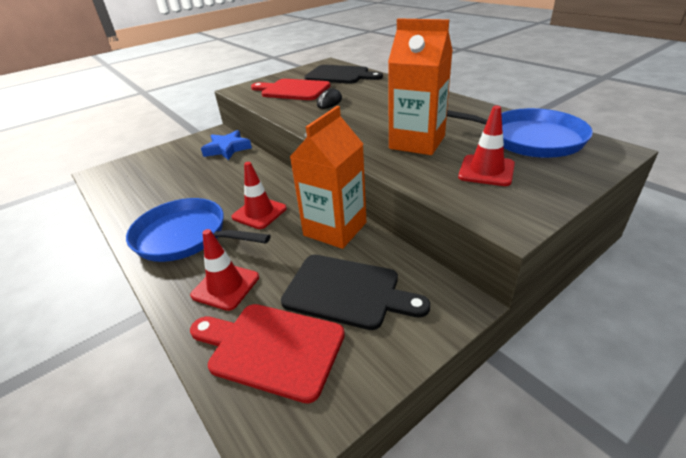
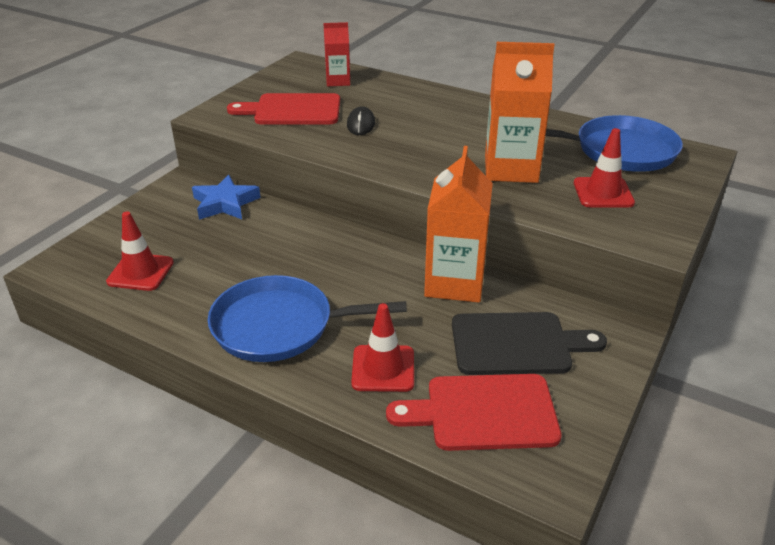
camera: 25 degrees left, 0 degrees up
(259, 213) = (349, 281): red traffic cone -> red traffic cone (140, 272)
(340, 75) = (338, 81): black cutting board -> red carton

